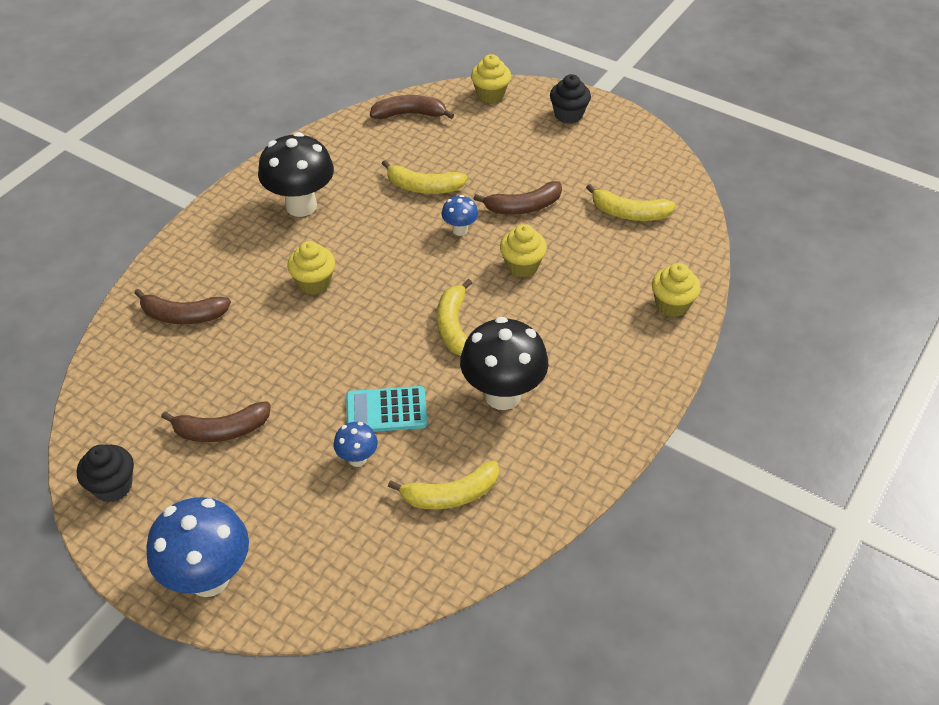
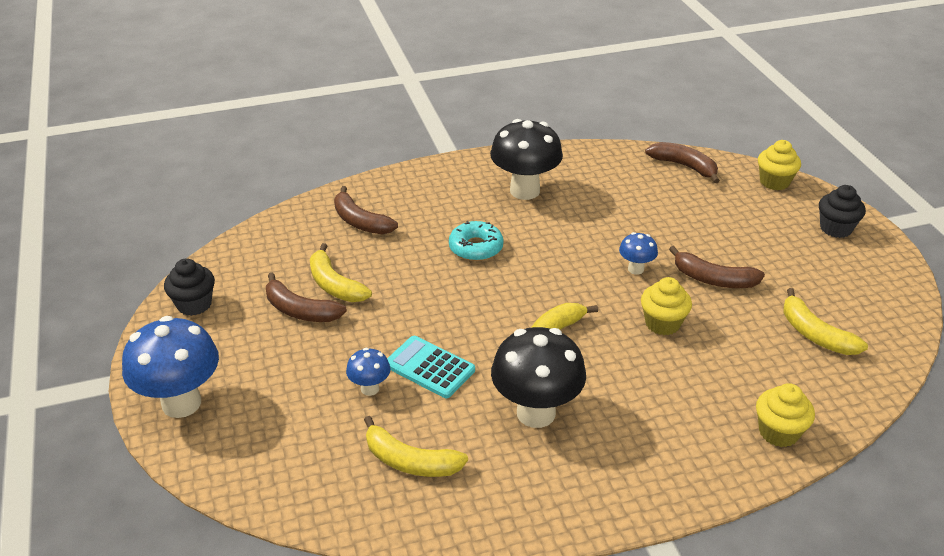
camera: 40 degrees right, 10 degrees down
(314, 283) = (476, 248): yellow cupcake -> turquoise donut
(423, 187) = (638, 223): yellow banana -> yellow banana (334, 285)

